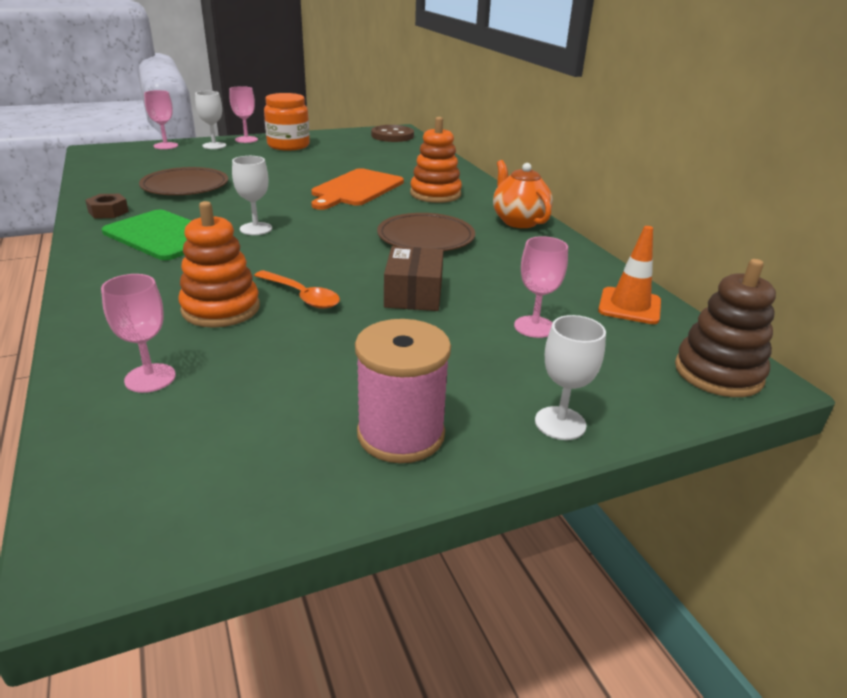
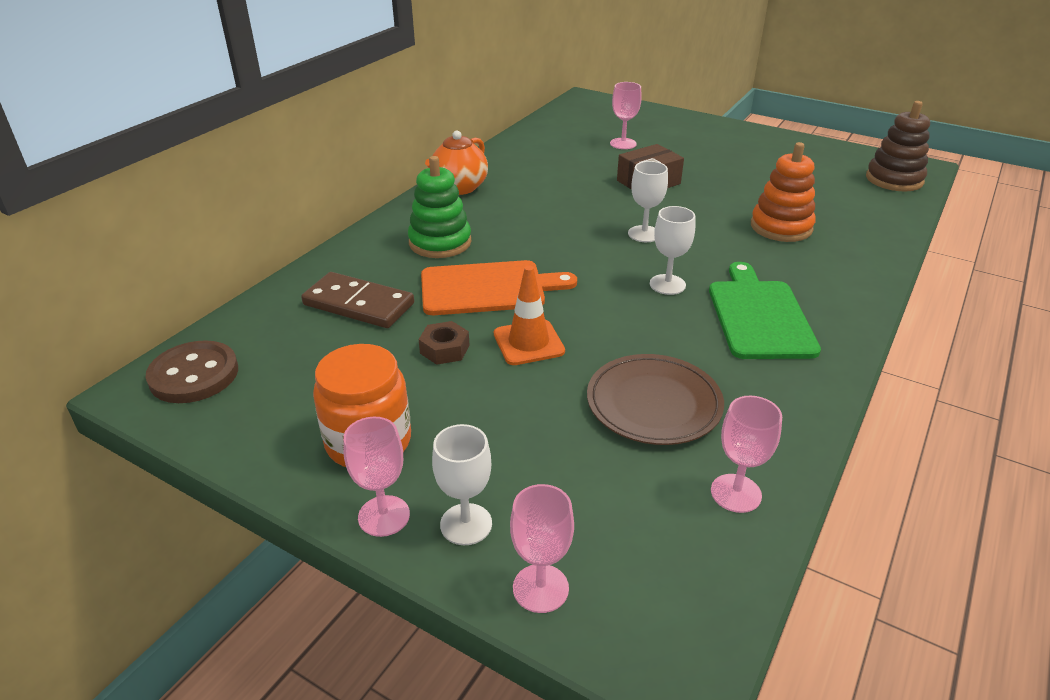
camera: 125 degrees left, 5 degrees up
(108, 212) = (791, 394): brown nut -> brown nut (444, 349)
(150, 378) = (858, 208): pink goblet -> pink goblet (736, 493)
(301, 296) = (718, 212): orange spoon -> none
(397, 164) = (358, 304): none -> brown domino
(401, 434) = (762, 144): pink spool -> none
(426, 237) = (554, 209): brown plate -> none
(435, 194) = (440, 242): orange stacking toy -> green stacking toy
(560, 423) = (693, 122): white goblet -> white goblet (644, 234)
(629, 306) = (553, 129): orange traffic cone -> orange traffic cone (528, 343)
(718, 373) = (592, 104): brown stacking toy -> brown stacking toy (894, 179)

